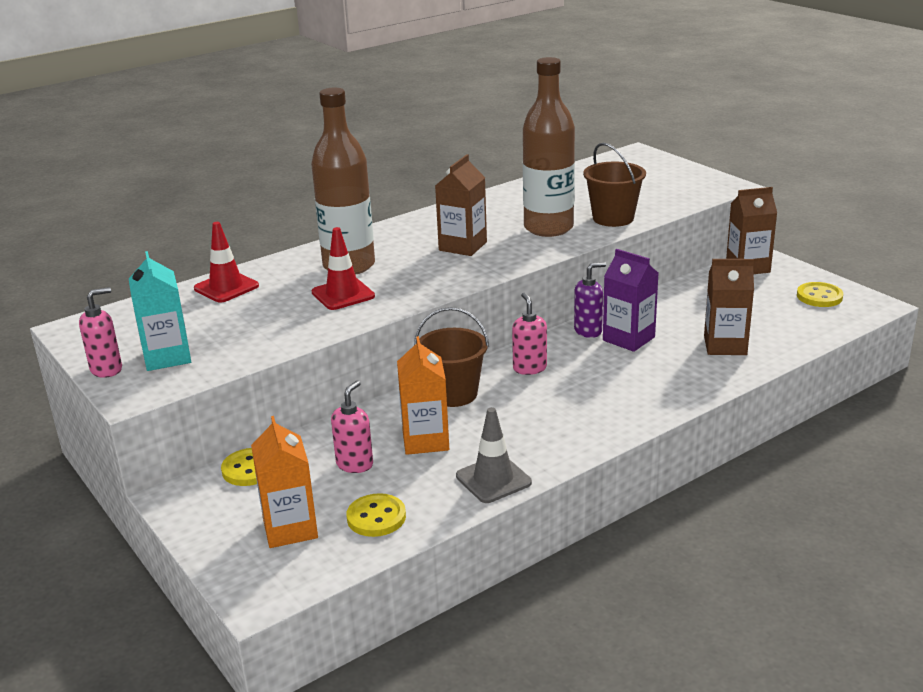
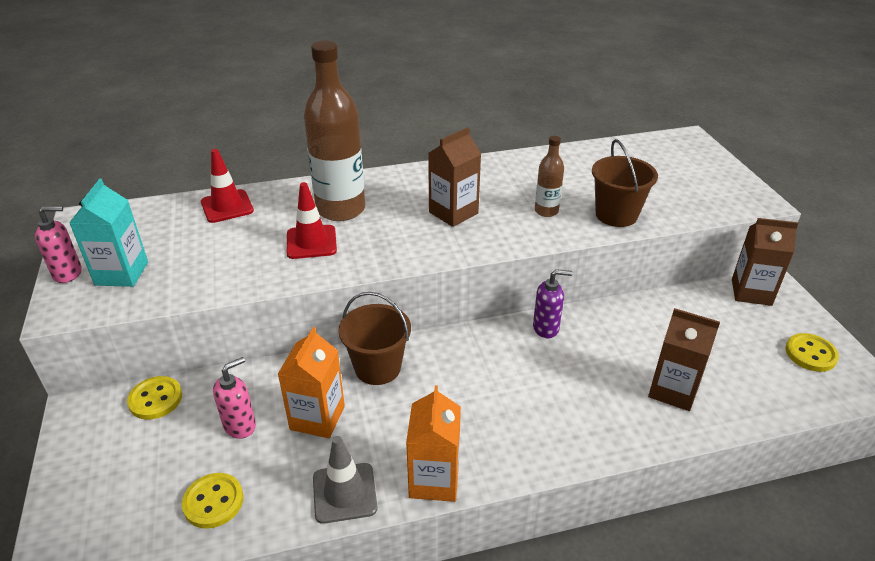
camera: 20 degrees right, 10 degrees up
(290, 528) = (136, 486): orange carton -> orange carton (434, 480)
(529, 368) = (464, 358): pink soap dispenser -> none
(548, 228) = (546, 211): brown bottle -> brown bottle, size x0.49
(628, 339) = (579, 350): purple carton -> none

